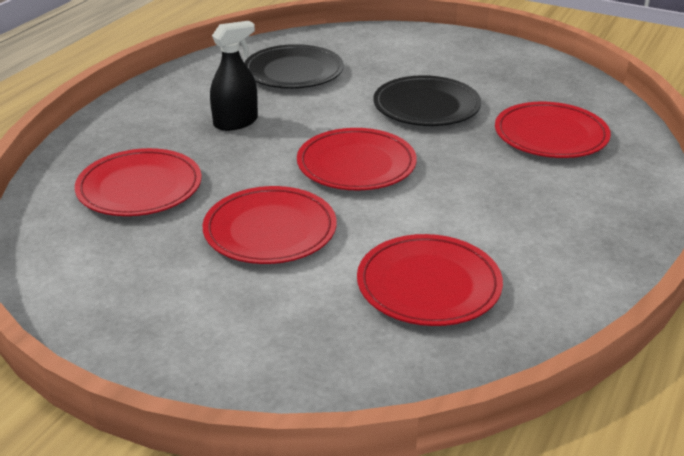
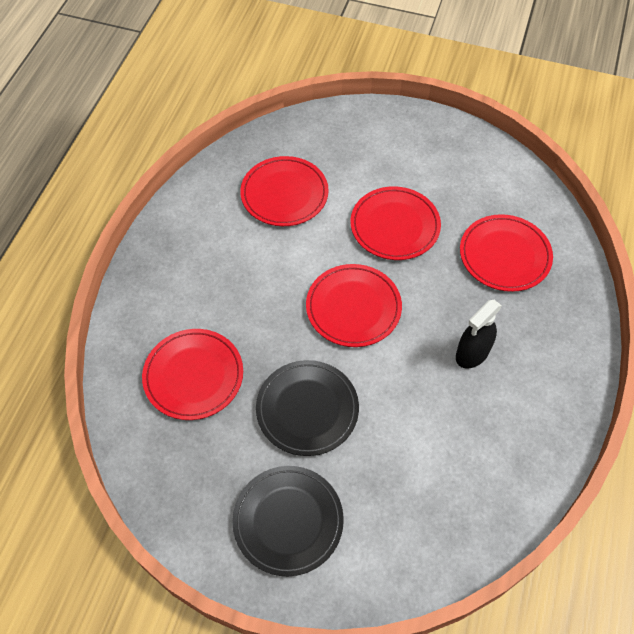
camera: 170 degrees right, 25 degrees up
(293, 72) = (453, 459): black plate -> black plate (288, 521)

